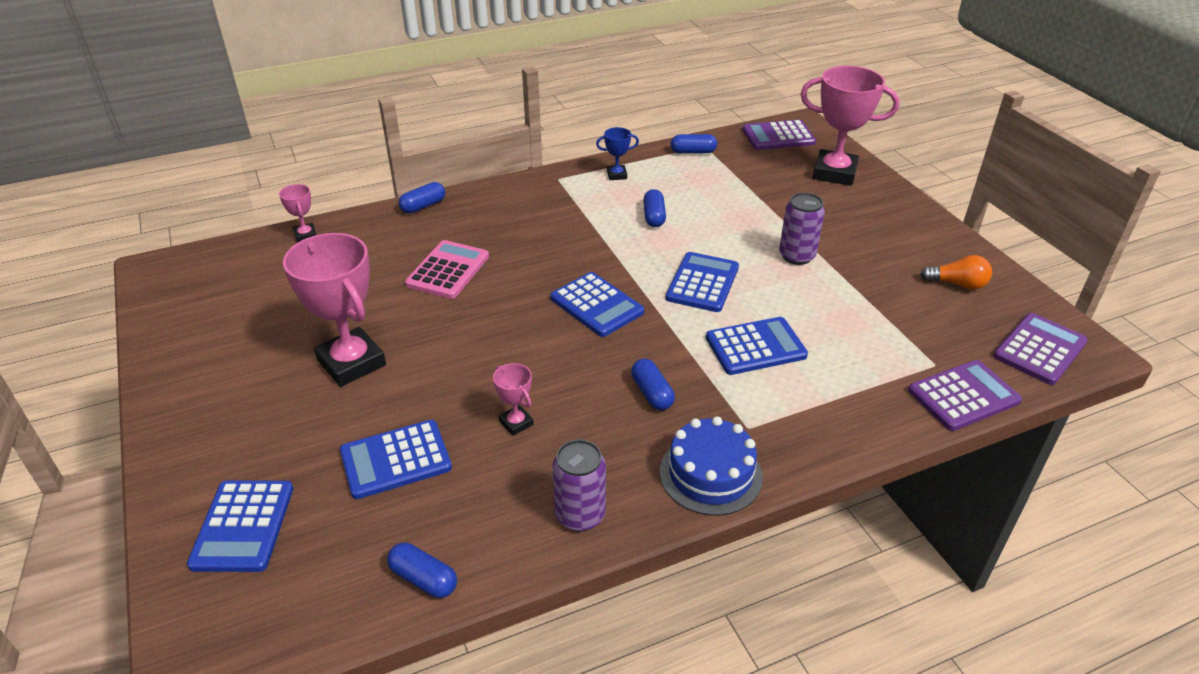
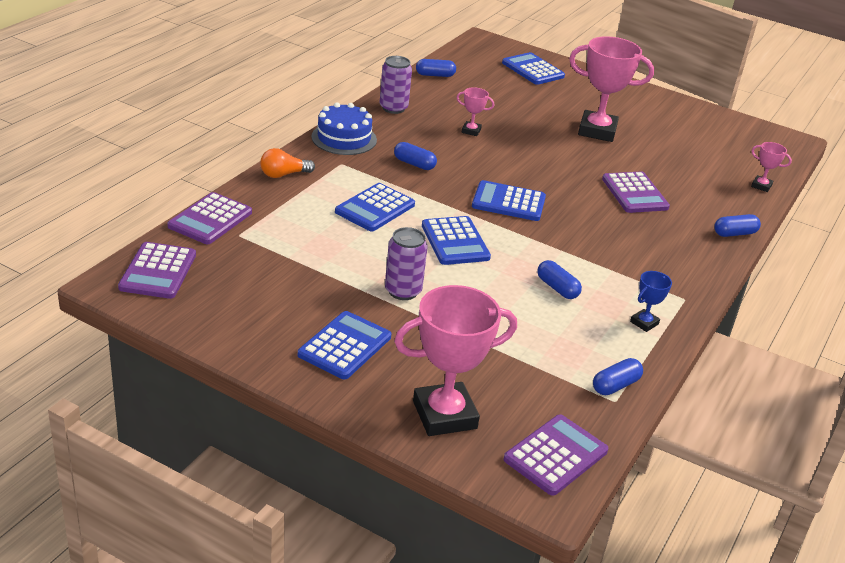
camera: 140 degrees right, 5 degrees down
(396, 460) = (507, 103): blue calculator -> blue calculator (344, 346)
(423, 206) = (734, 233): blue capsule -> blue capsule turned 60 degrees clockwise
(448, 270) = (634, 193): pink calculator -> purple calculator
(957, 284) = (246, 310): orange light bulb -> orange light bulb (283, 174)

